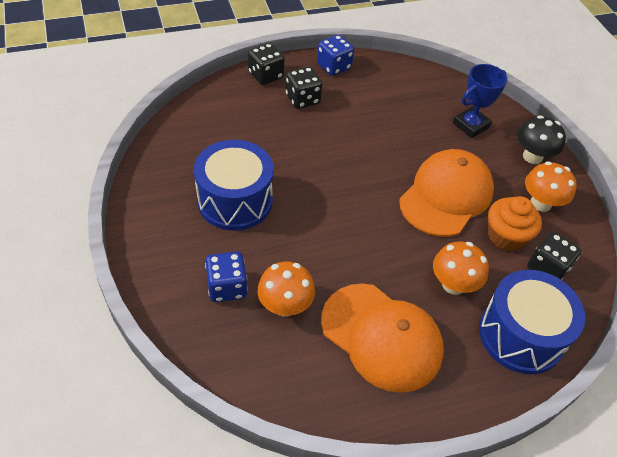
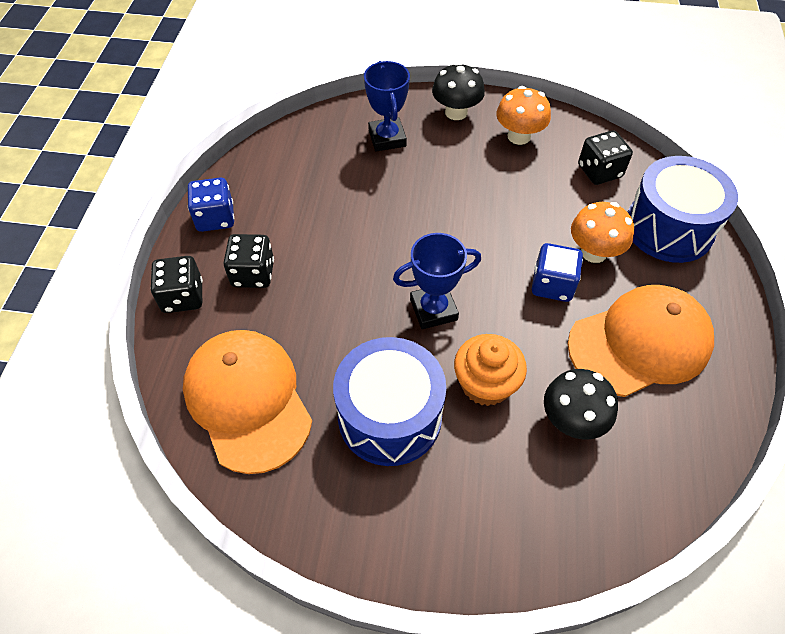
camera: 60 degrees left, 5 degrees up
(227, 287) = (524, 475): blue dice -> blue dice (552, 285)
(285, 305) = (571, 420): orange mushroom -> black mushroom
(332, 198) = (433, 309): none -> blue trophy
(446, 196) = (476, 204): orange cap -> orange cap (248, 400)
(506, 236) = (549, 182): orange cupcake -> orange cupcake (485, 384)

